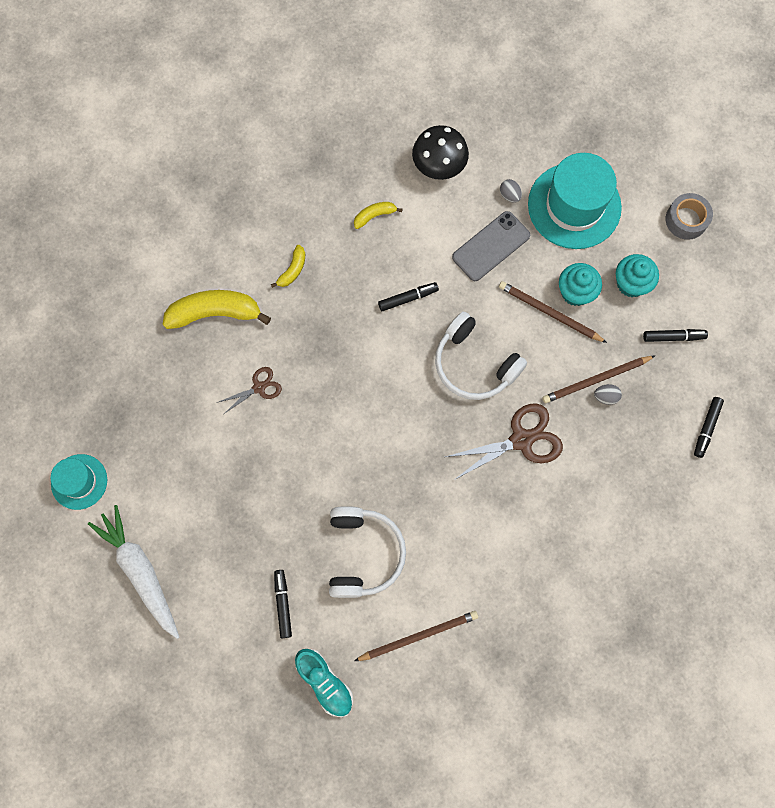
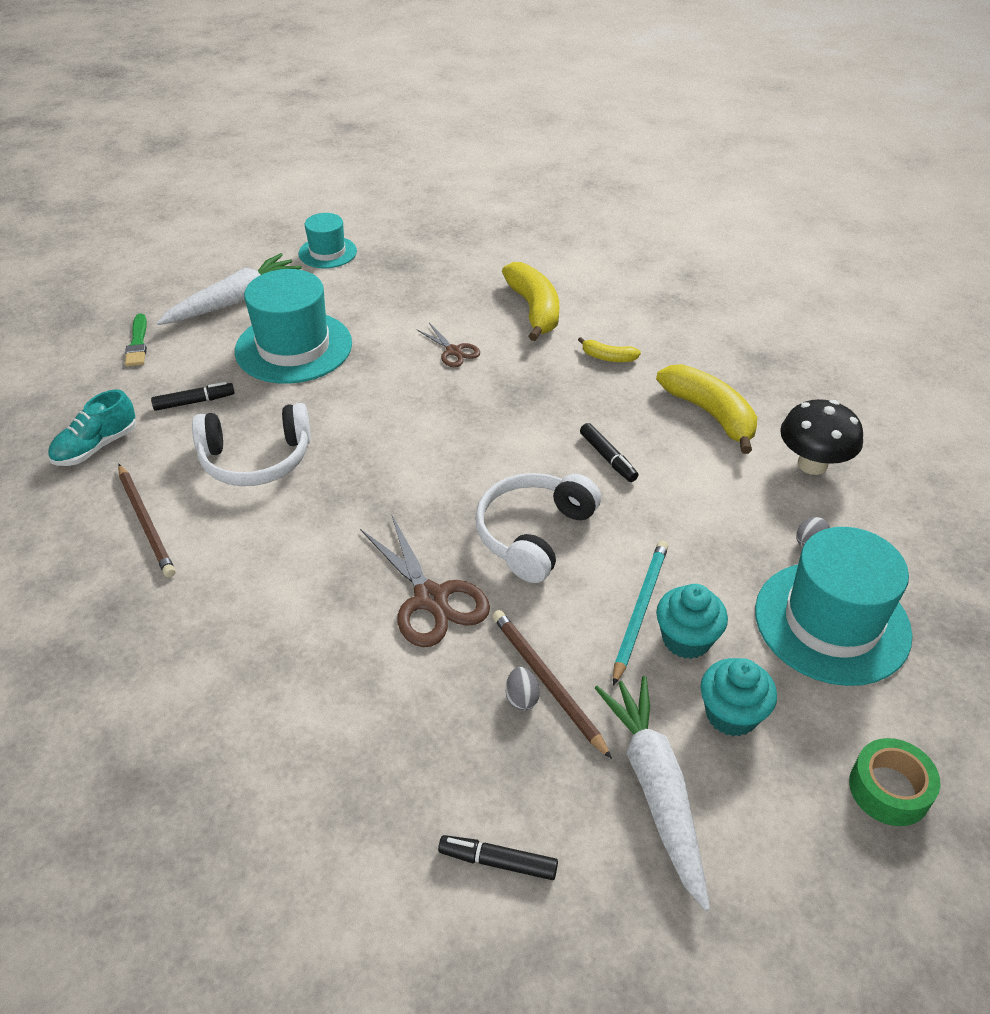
camera: 80 degrees right, 30 degrees down
(188, 658) = (138, 343): none -> green brush
(225, 519) = (294, 347): none -> turquoise hat
(374, 216) = (710, 414): yellow banana -> yellow banana, size x2.01
(491, 246) = (718, 531): grey phone -> none
(549, 313) = (640, 610): brown pencil -> turquoise pencil
(673, 337) = (656, 789): black marker -> white carrot
(686, 220) = (889, 789): grey tape -> green tape

